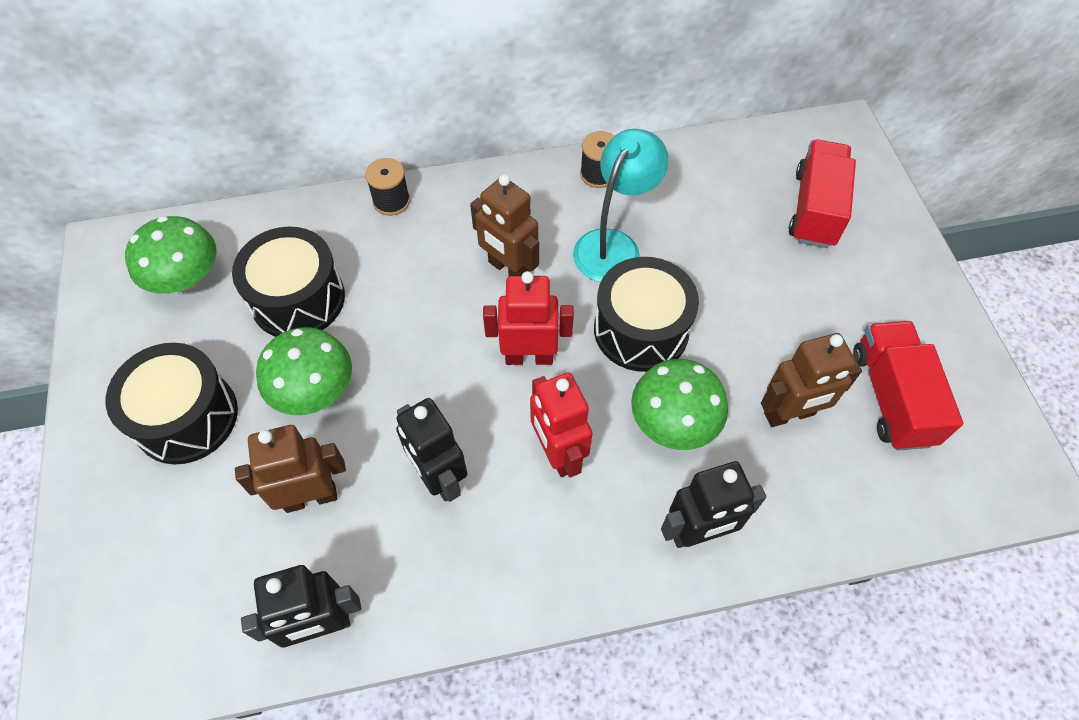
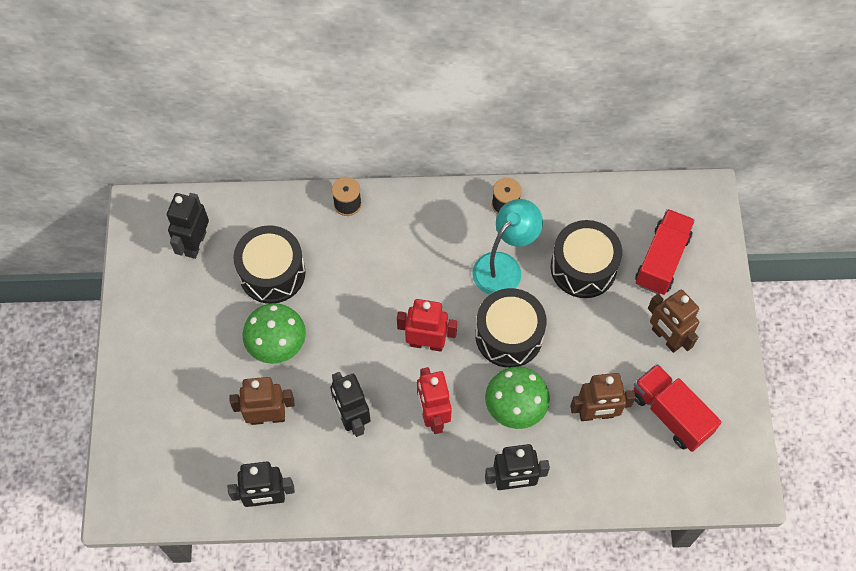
camera: 10 degrees right, 5 degrees up
(186, 278) = (195, 243): green mushroom -> black robot
(186, 417) = (191, 348): black drum -> black drum (583, 267)
(508, 269) = (424, 274): brown robot -> brown robot (666, 338)
(891, 397) = (670, 414): red truck -> red truck turned 45 degrees counterclockwise

